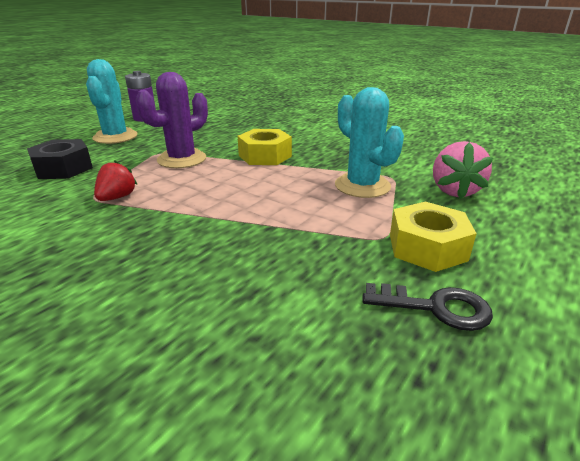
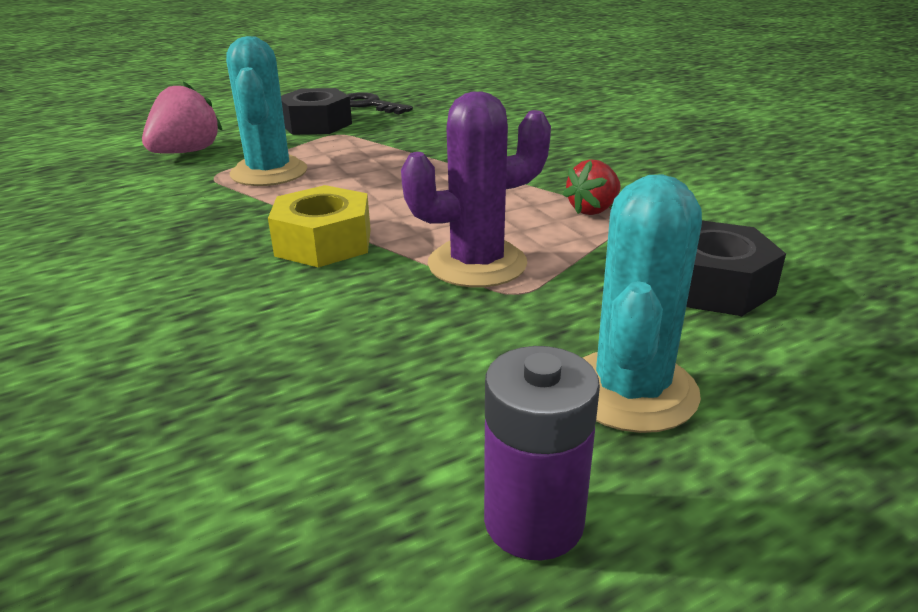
camera: 155 degrees left, 0 degrees up
(427, 247) = (316, 124): yellow nut -> black nut

